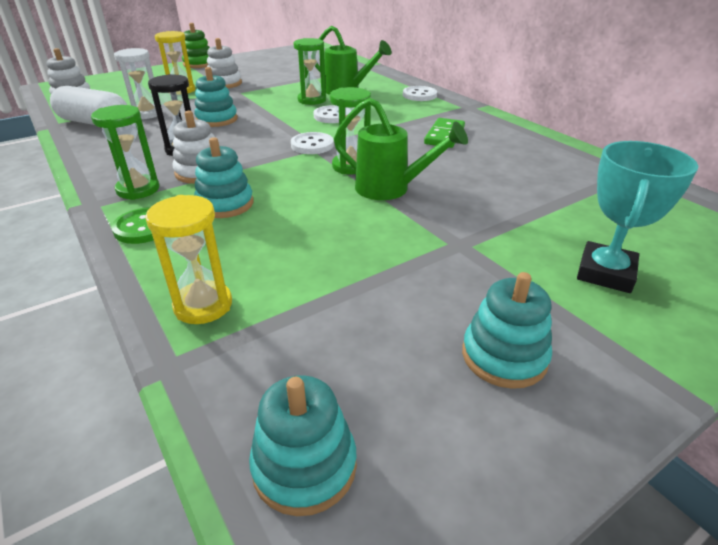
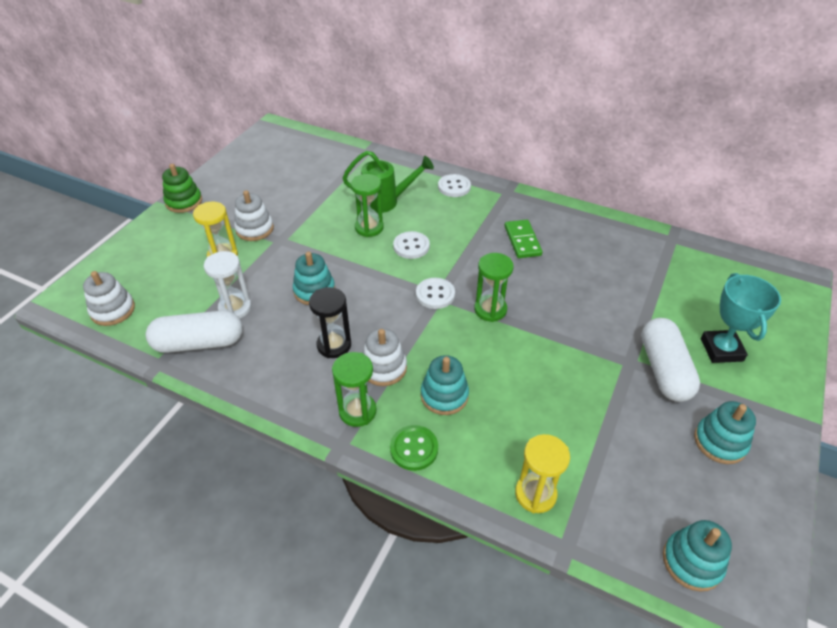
camera: 30 degrees left, 10 degrees up
(391, 189) = (542, 325): green watering can -> none
(498, 264) = (664, 370): none -> white capsule

